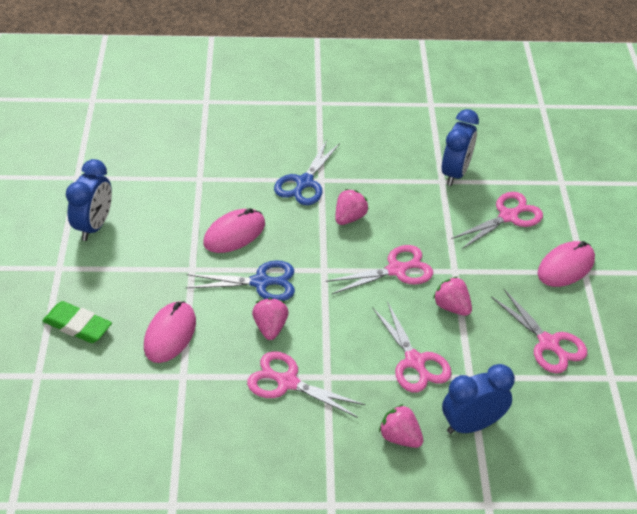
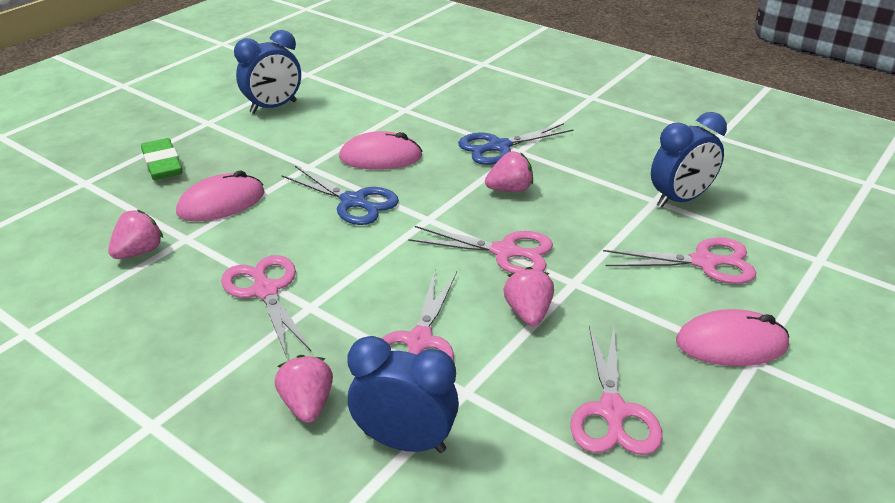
camera: 40 degrees right, 10 degrees down
(270, 327) = (313, 239): pink strawberry -> pink strawberry (139, 252)

